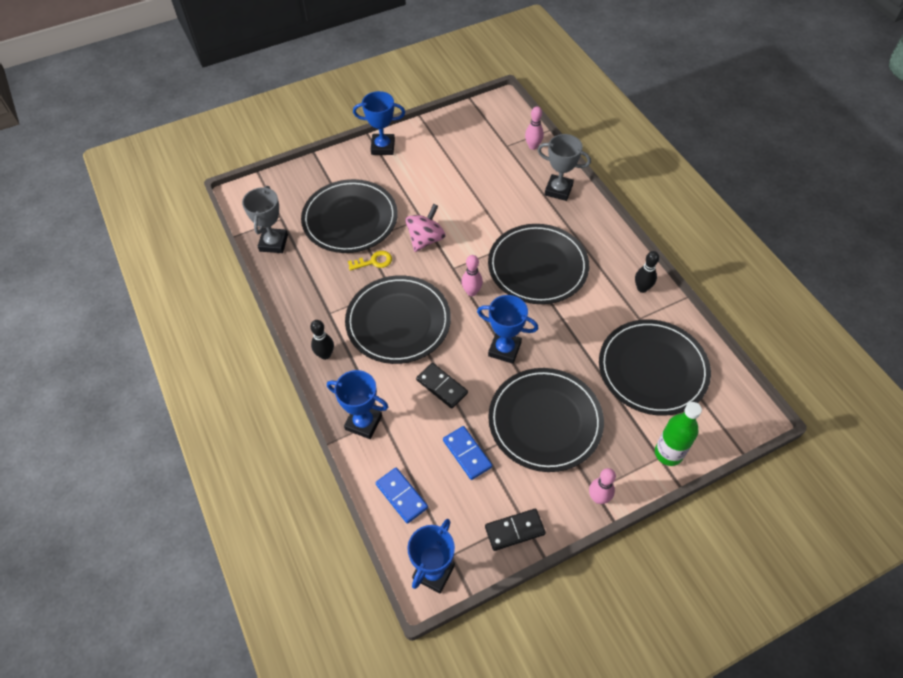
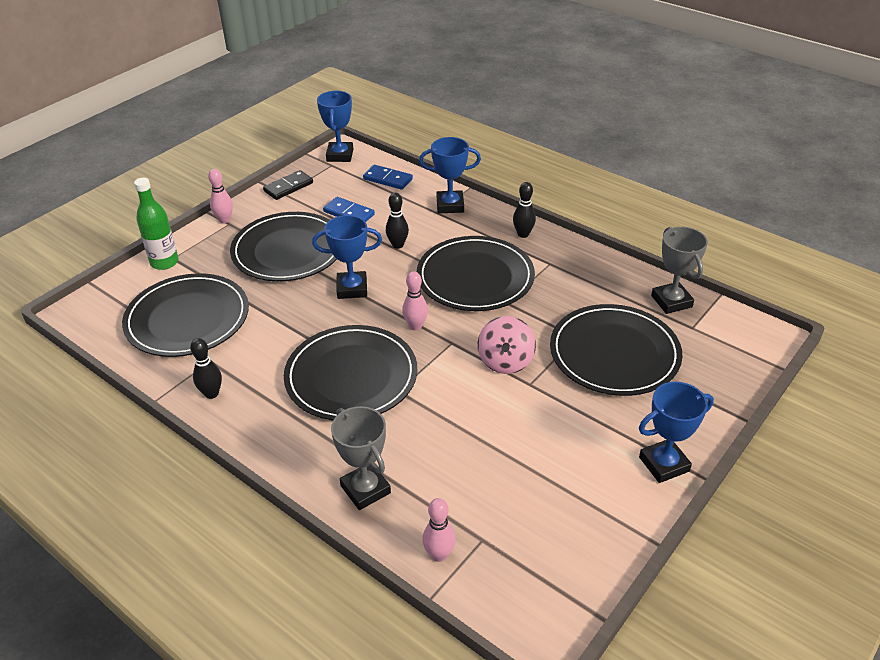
camera: 155 degrees right, 15 degrees down
(374, 261) = (546, 319): yellow key -> none
(441, 387) = (397, 245): black domino -> black bowling pin
(558, 190) = (365, 489): grey trophy -> grey trophy turned 60 degrees clockwise

